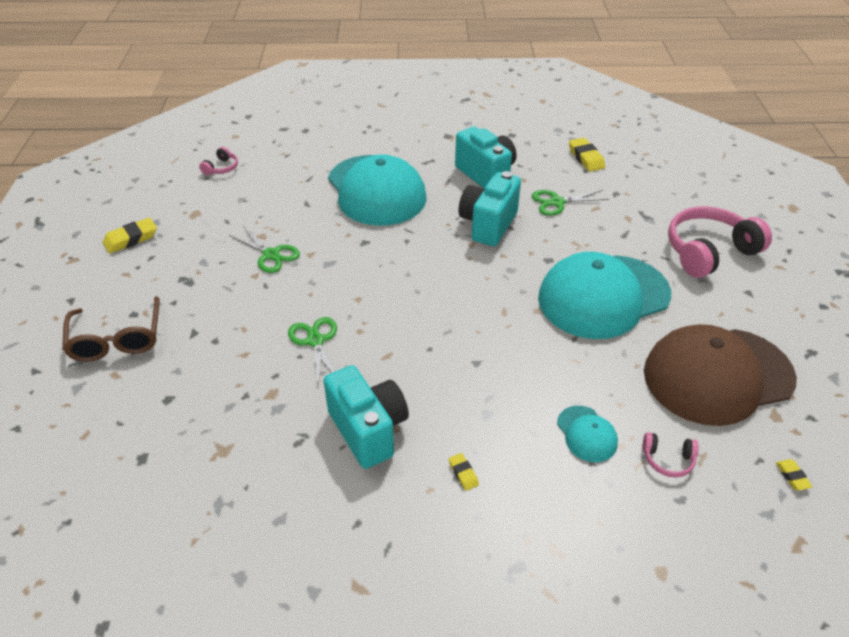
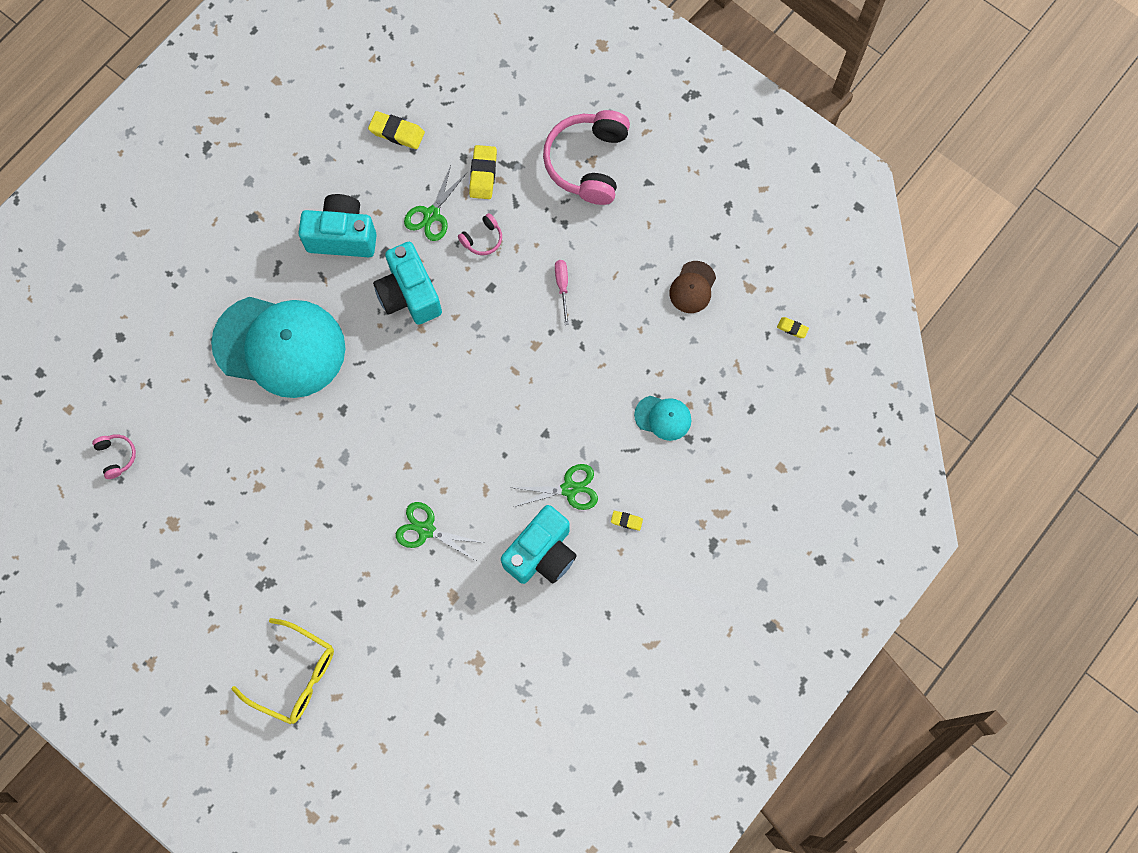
camera: 50 degrees left, 30 degrees up
(117, 339) = (295, 676): brown glasses -> yellow glasses
(131, 239) = (163, 598): yellow eraser -> yellow eraser (483, 174)
(271, 255) = (292, 495): green scissors -> green scissors (569, 489)
(368, 430) = (542, 553): turquoise camera -> turquoise camera turned 120 degrees clockwise
(603, 296) = (562, 286): turquoise cap -> pink screwdriver
(668, 459) = (721, 388): pink headphones -> pink headphones (482, 239)
(717, 375) = (692, 287): brown cap -> brown cap, size x0.42

